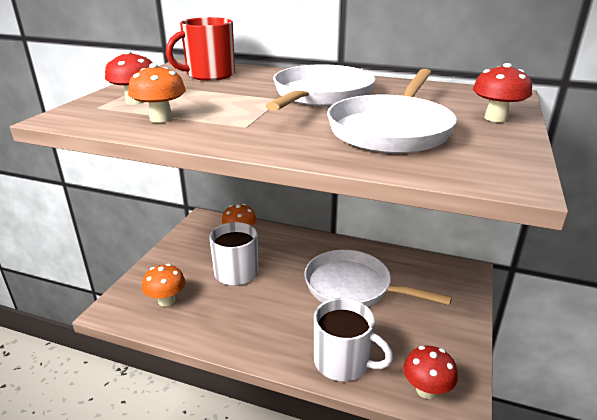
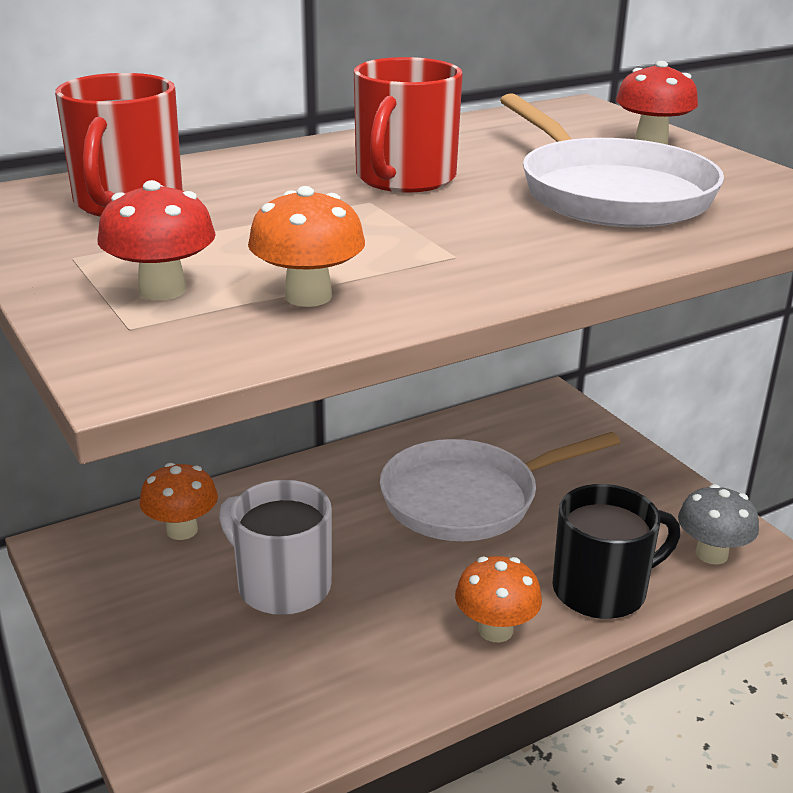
camera: 50 degrees left, 0 degrees up
(166, 300) = (252, 701): orange mushroom -> orange mushroom (495, 630)
(320, 96) = (404, 178): white pan -> red mug
(343, 362) = (601, 590): white mug -> black mug
(426, 390) = (711, 554): red mushroom -> grey mushroom

